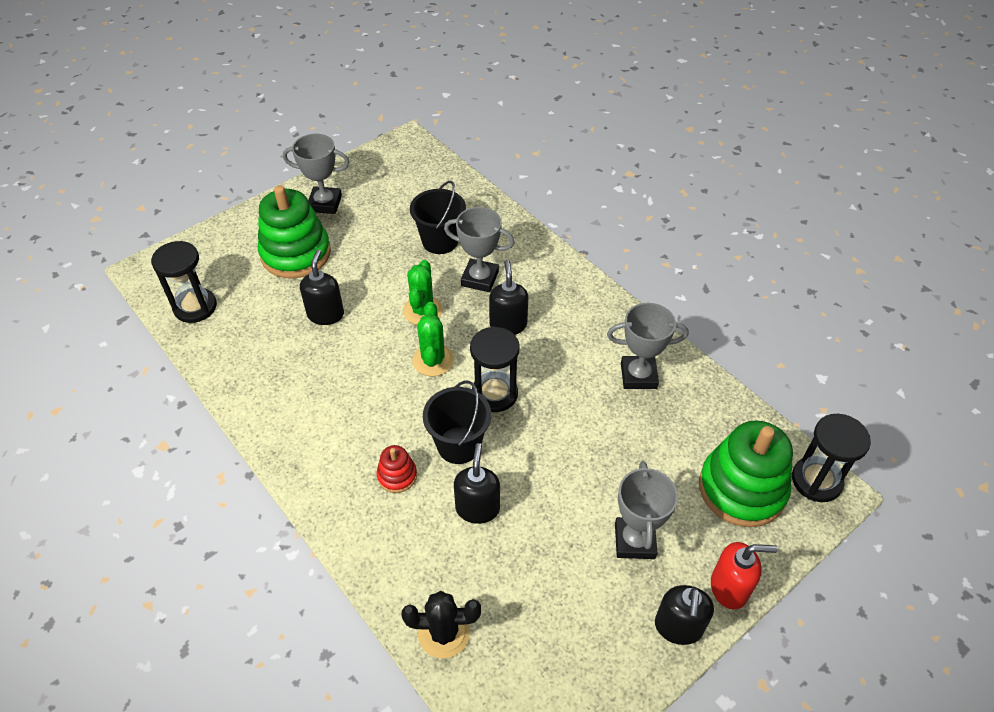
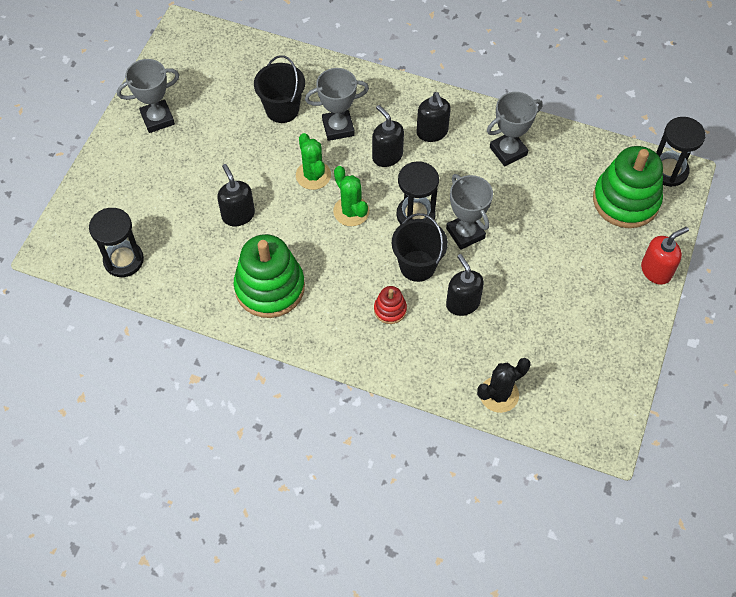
camera: 30 degrees left, 10 degrees up
(296, 254) = (170, 175): green stacking toy -> green stacking toy (270, 287)
(634, 541) = (580, 271): grey trophy -> grey trophy (465, 233)
(678, 627) = (640, 312): black soap dispenser -> black soap dispenser (432, 132)

